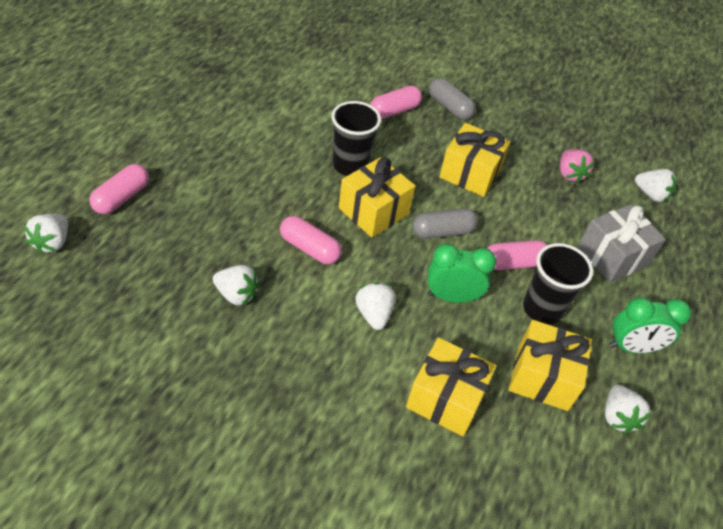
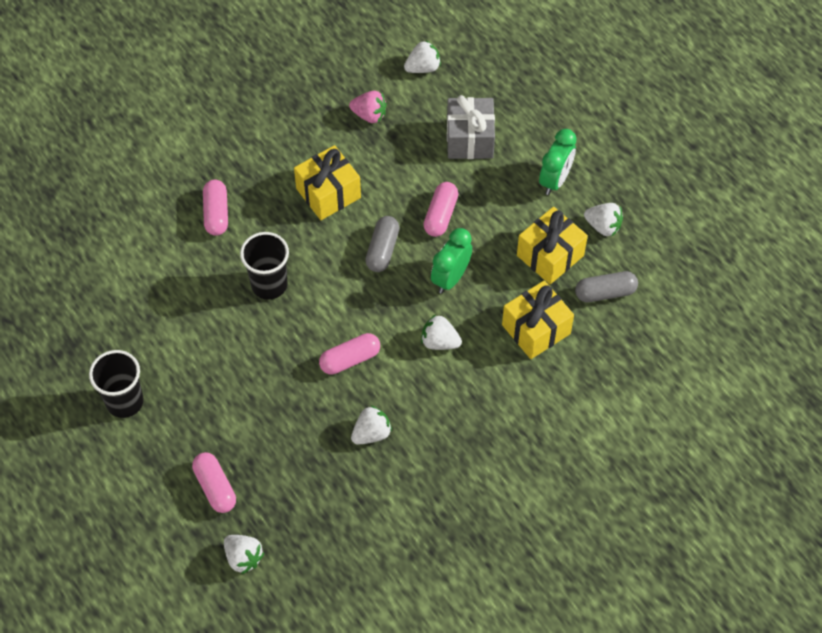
camera: 55 degrees left, 10 degrees up
(373, 211) = (333, 291): yellow gift -> none
(449, 107) = (236, 164): grey capsule -> grey capsule (605, 292)
(542, 309) = (493, 220): black cup -> black cup (124, 401)

